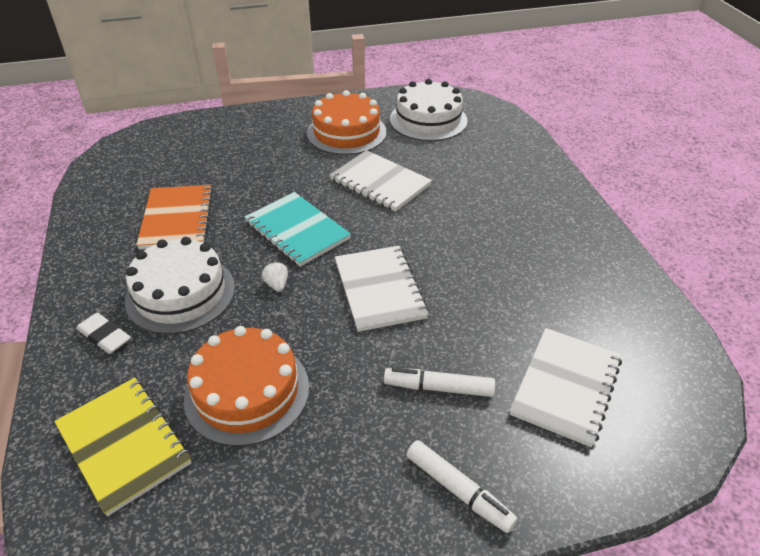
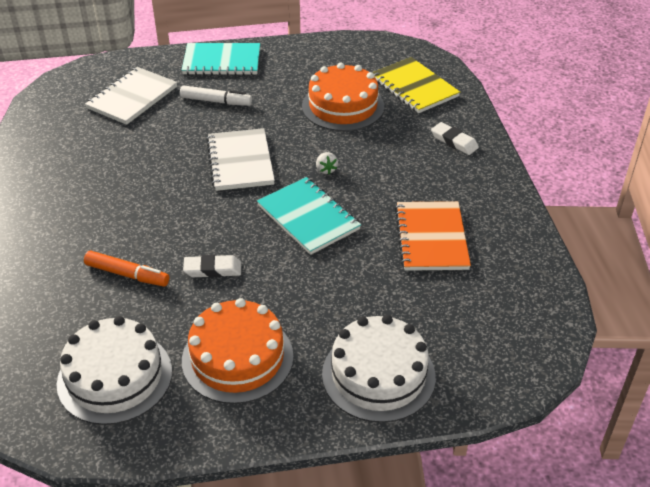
camera: 175 degrees left, 0 degrees up
(180, 293) = (406, 168): white cake -> white cake (378, 375)
(380, 183) = (212, 269): white notebook -> white eraser
(451, 175) = (127, 274): none -> orange marker
(458, 490) = (222, 61): white marker -> turquoise notebook

